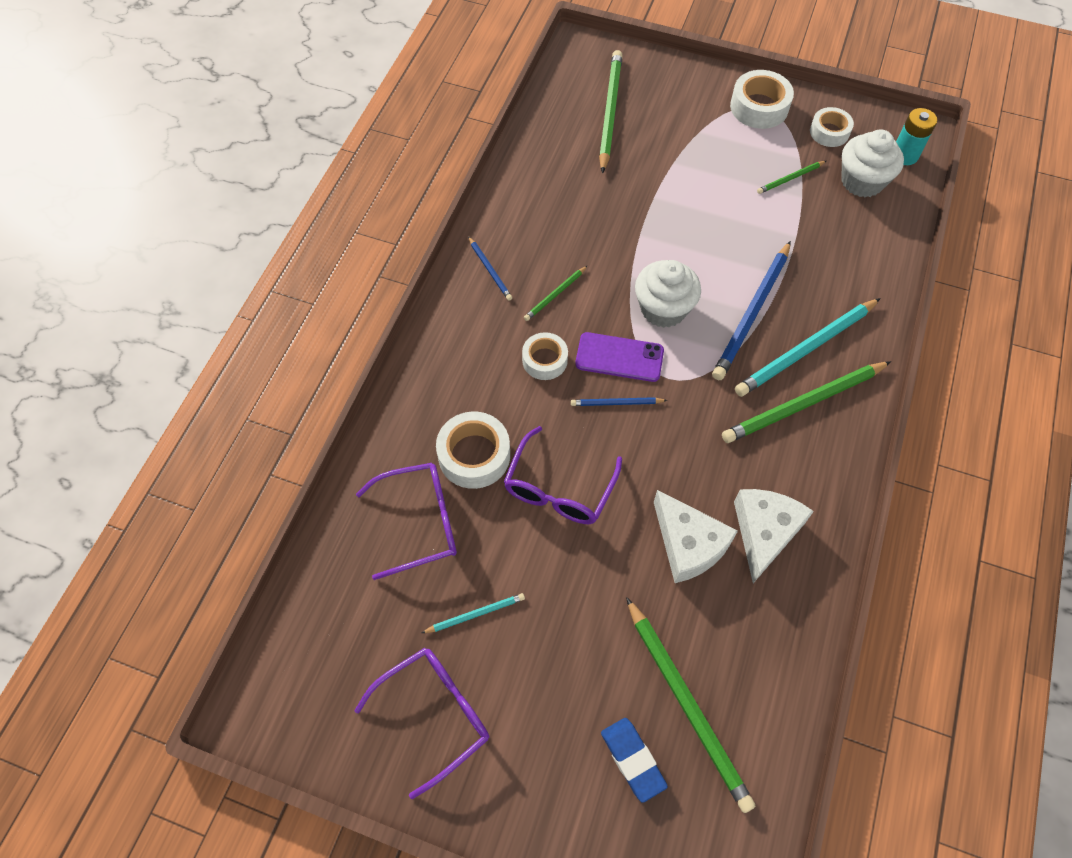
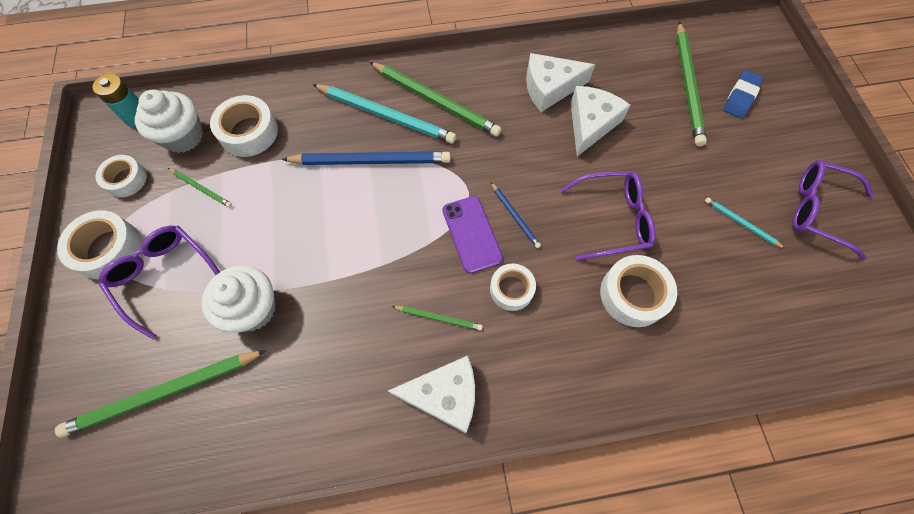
camera: 120 degrees left, 5 degrees up
(419, 523) = (715, 302): purple glasses -> purple glasses (165, 277)
(490, 270) = (444, 395): blue pencil -> white cheese
(663, 309) = (403, 224): white cupcake -> white cupcake (253, 309)
(686, 704) = (687, 85): green pencil -> green pencil turned 150 degrees clockwise
(841, 230) = (249, 132): none -> white tape

